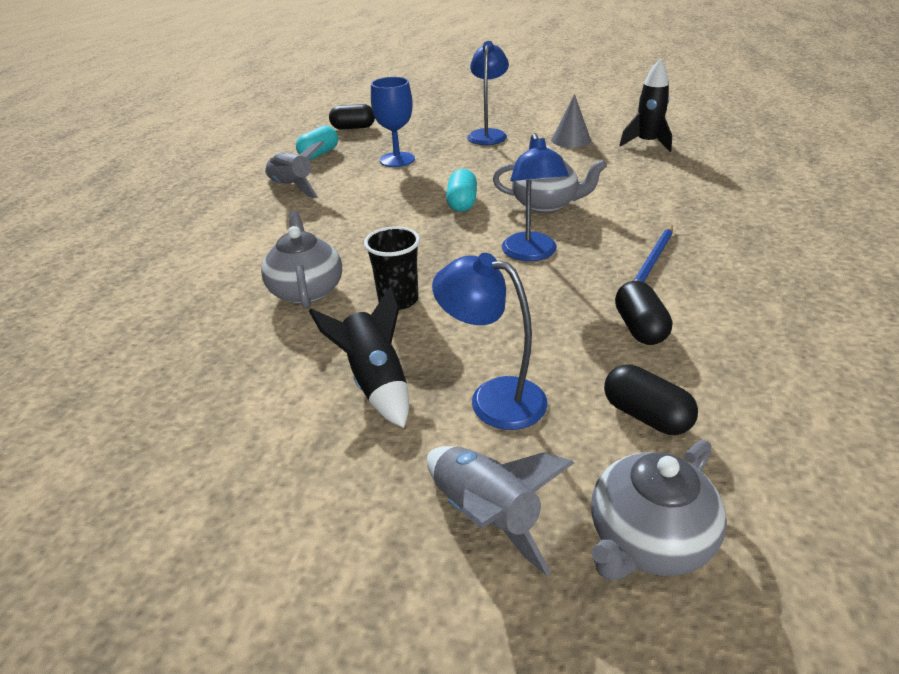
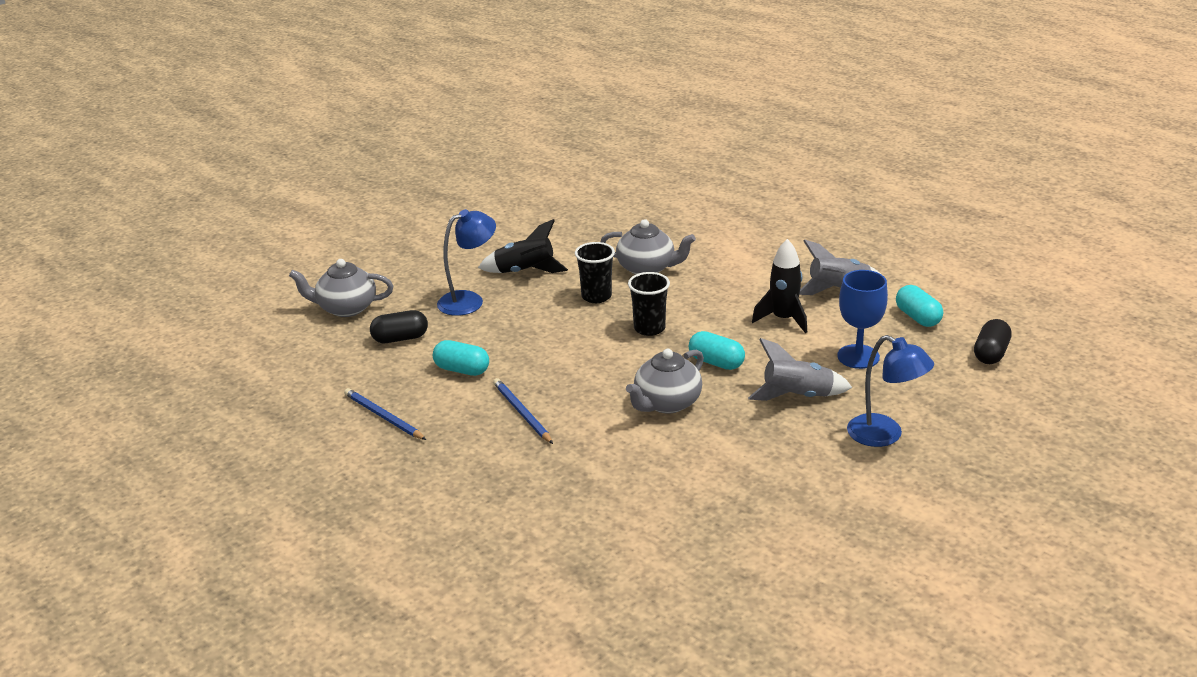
camera: 120 degrees right, 5 degrees down
(436, 248) = (649, 328): none -> black cup
(485, 515) = (406, 277): grey rocket -> grey rocket (797, 396)
(531, 254) = (594, 365): blue lamp -> none
(571, 140) = (812, 487): grey cone -> none
(639, 328) = (462, 370): black capsule -> turquoise capsule
(647, 143) = (747, 537): black rocket -> black rocket (783, 319)
(648, 540) = (345, 308): grey teapot -> grey teapot turned 75 degrees counterclockwise
(787, 340) = (383, 417): none -> blue pencil

